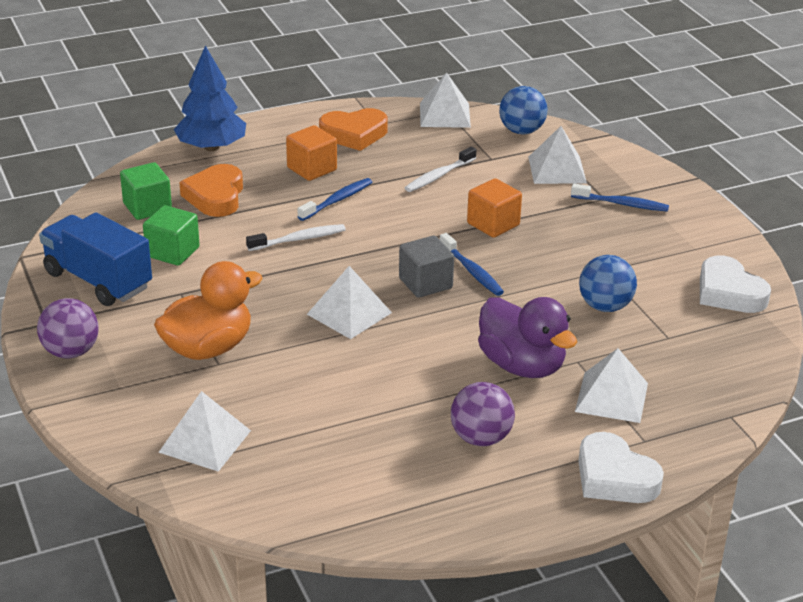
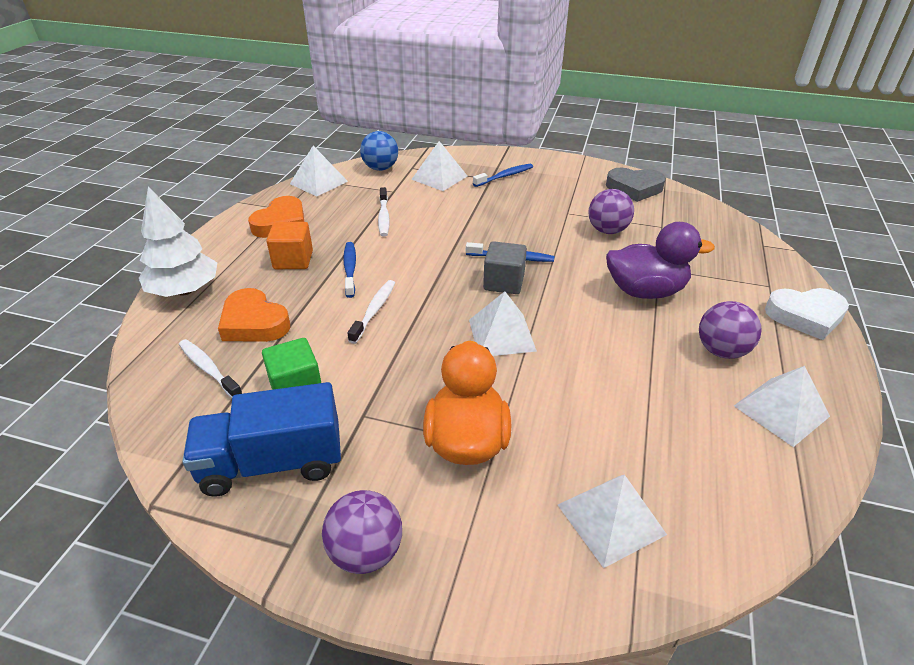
camera: 50 degrees left, 5 degrees up
(147, 207) = (208, 369): green cube -> white toothbrush
(211, 147) = (185, 290): blue tree -> white tree
(493, 224) = (468, 225): orange cube -> none
(605, 306) = (607, 231): blue ball -> purple ball
(611, 397) = (711, 275): white pyramid -> white pyramid (781, 410)
(729, 292) = (634, 188): white heart -> grey heart

